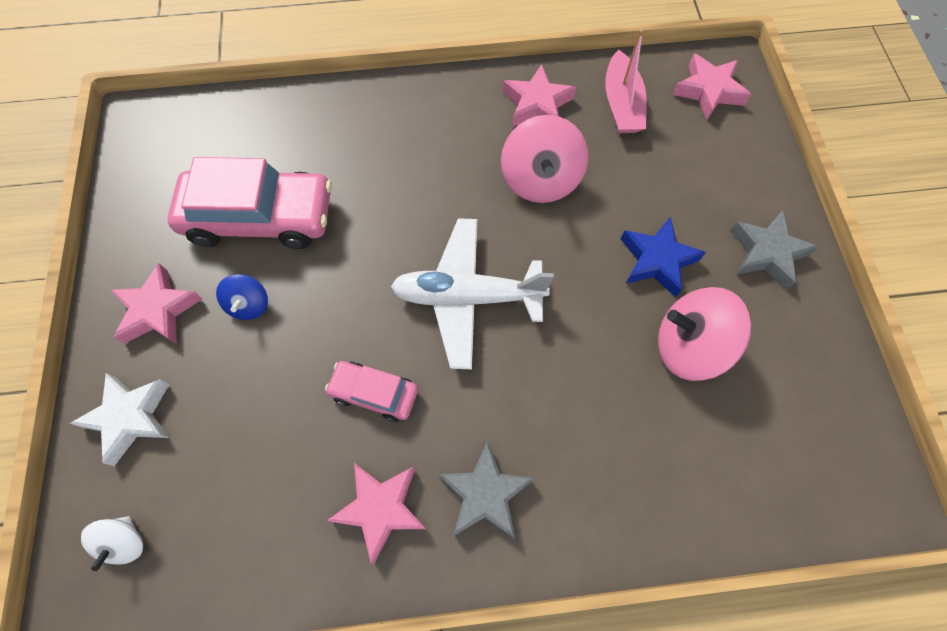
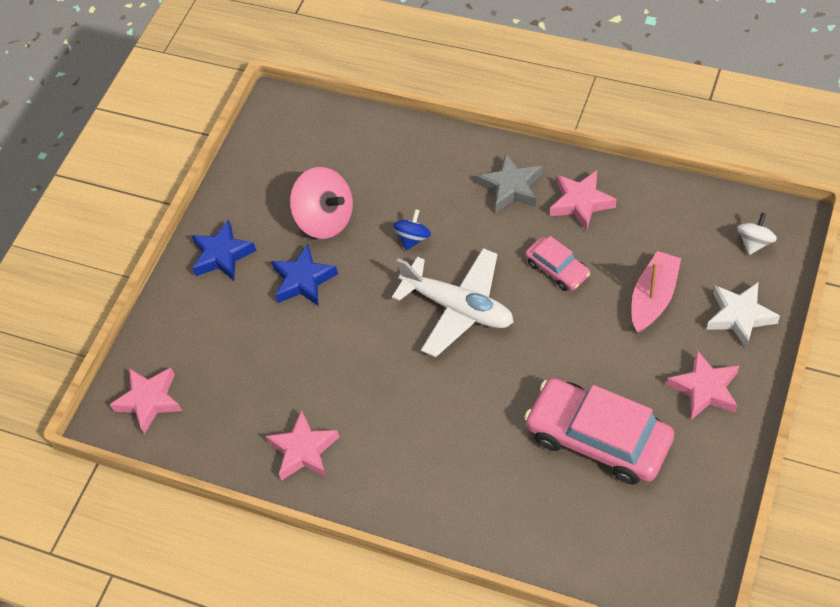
camera: 145 degrees left, 10 degrees down
(249, 305) = (629, 365): blue spinning top -> blue spinning top (413, 238)
(540, 180) = (347, 377): pink spinning top -> none
(621, 104) = (232, 419): pink boat -> pink boat (653, 298)
(767, 253) = (222, 255): grey star -> blue star

